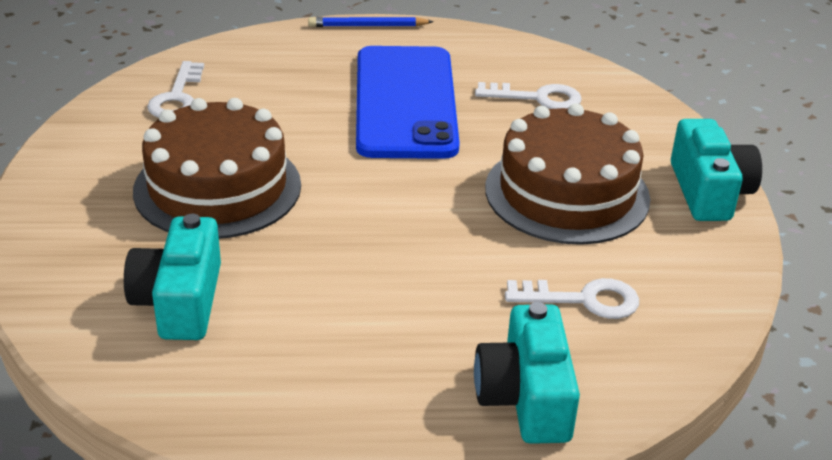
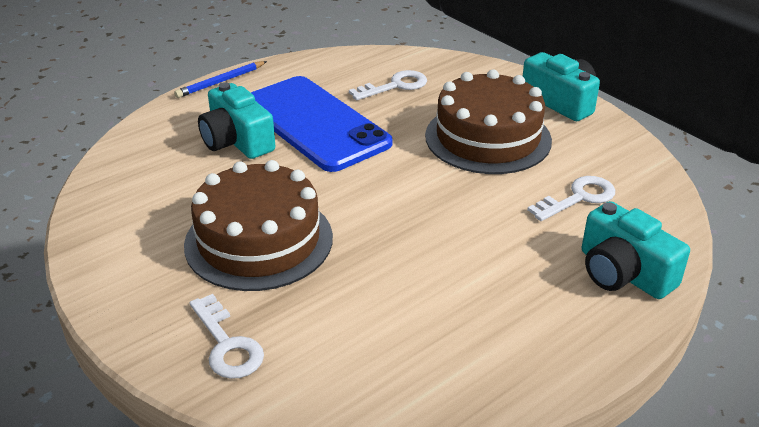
camera: 35 degrees left, 0 degrees up
(177, 97) = (140, 190): white key -> white key (227, 345)
(179, 301) = (337, 333): turquoise camera -> turquoise camera (236, 141)

